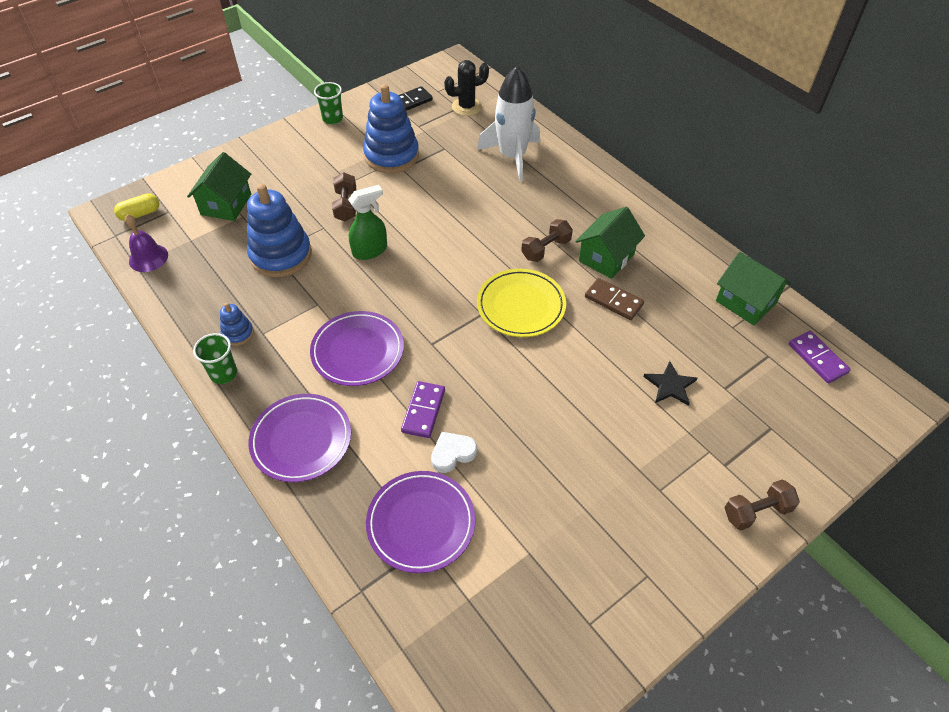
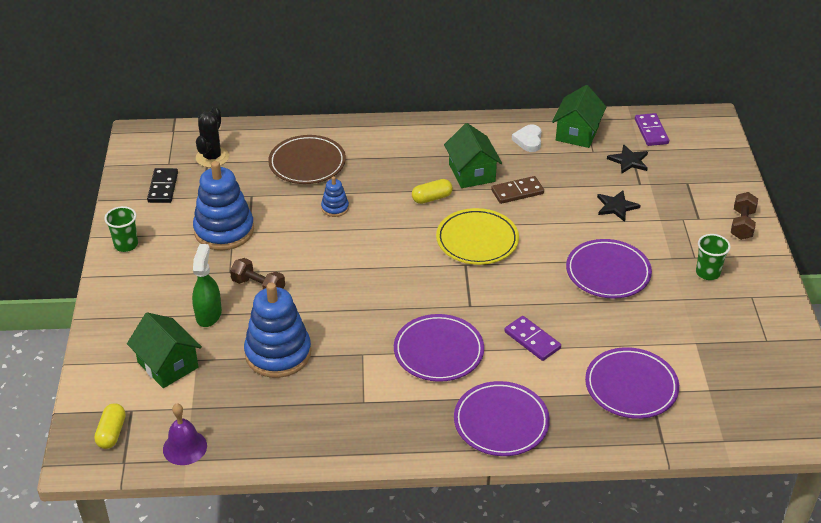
camera: 55 degrees left, 10 degrees down
(223, 374) = (387, 444): green cup -> green cup (707, 273)
(238, 333) = (348, 418): blue stacking toy -> blue stacking toy (335, 208)
(370, 250) = (331, 295): green spray bottle -> green spray bottle (208, 314)
(452, 453) = (584, 342): white heart -> white heart (528, 140)
(512, 156) = (307, 163): white rocket -> brown plate
(546, 249) = (432, 198): brown dumbbell -> yellow capsule
(567, 425) = (608, 272): none -> purple plate
(745, 302) = (577, 133): green house -> green house turned 60 degrees counterclockwise
(750, 362) = (629, 161): none -> black star
(817, 358) = (651, 131): purple domino -> purple domino turned 75 degrees clockwise

